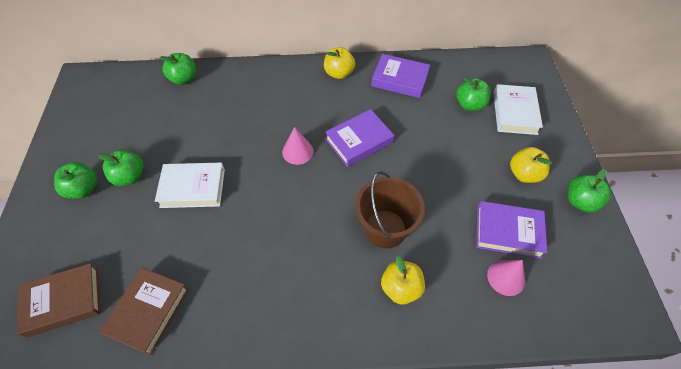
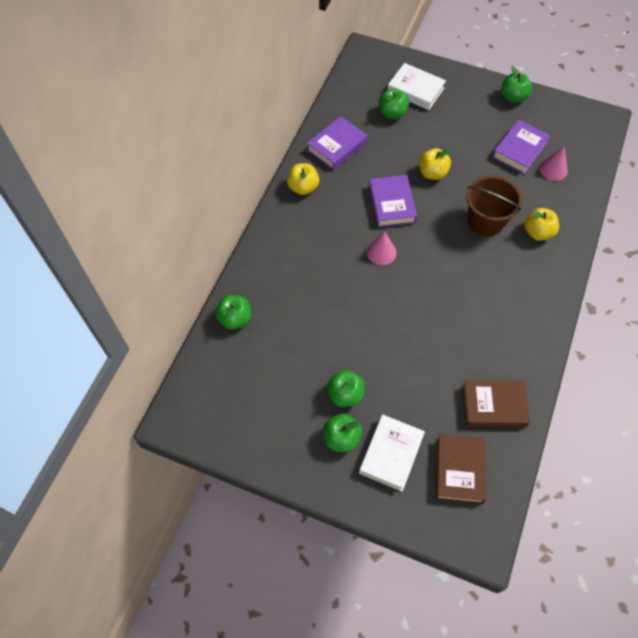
camera: 65 degrees left, 5 degrees up
(148, 312) = (494, 405): brown book -> brown book turned 45 degrees counterclockwise
(193, 188) = (384, 345): white book -> white book (391, 454)
(524, 174) = (476, 115): yellow apple -> yellow apple (432, 173)

